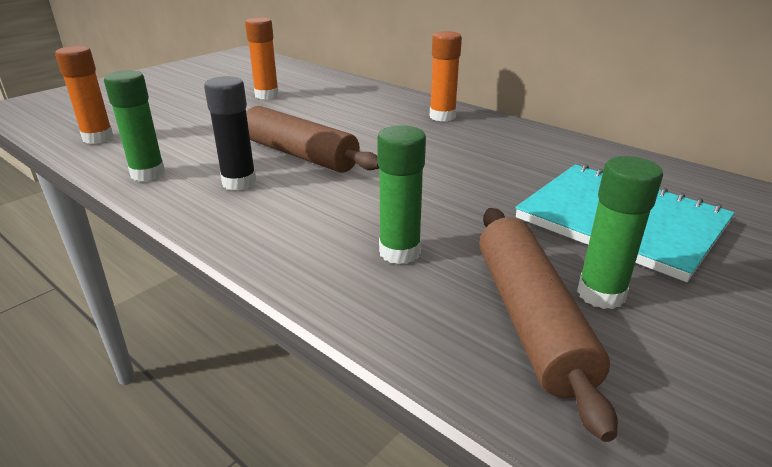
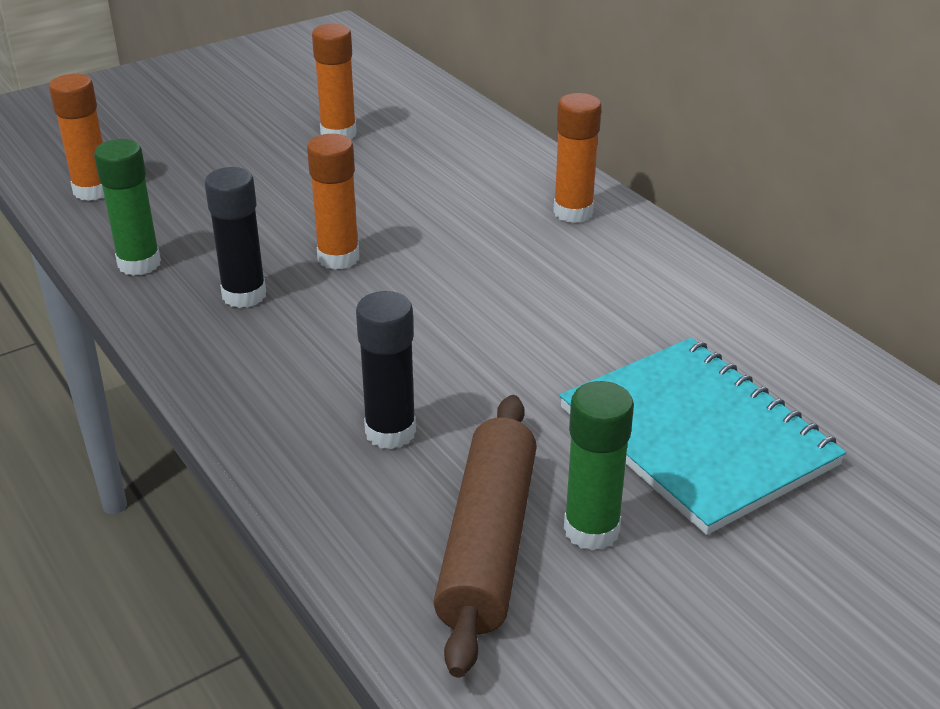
camera: 15 degrees right, 5 degrees up
(300, 154) = (338, 258): brown rolling pin -> orange glue stick
(399, 252) = (390, 432): green glue stick -> black glue stick

